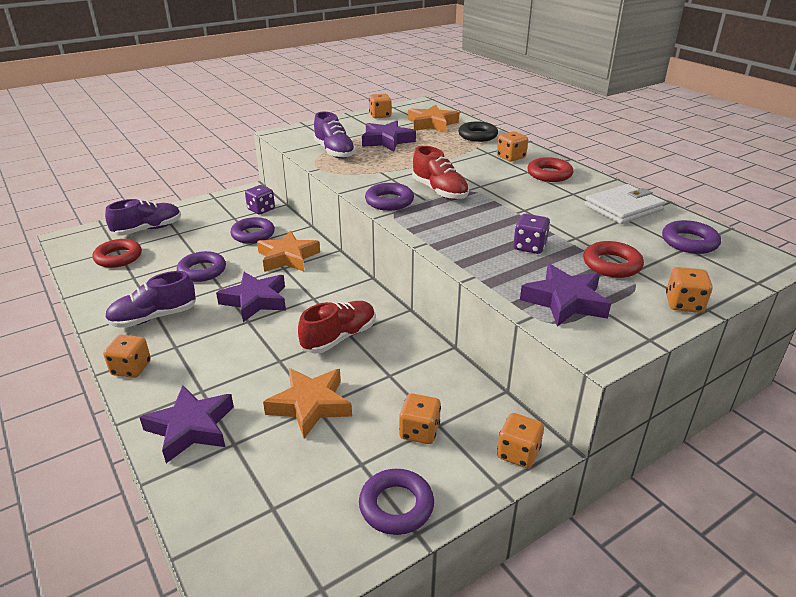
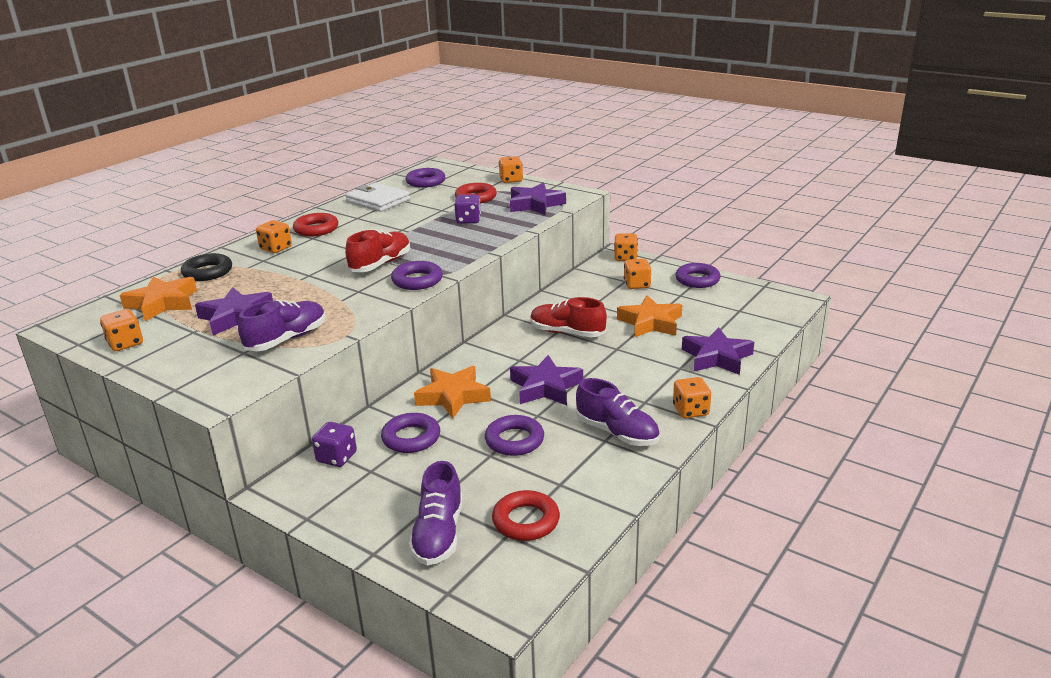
camera: 110 degrees left, 5 degrees down
(148, 229) = (438, 534): purple shoe -> purple shoe turned 120 degrees counterclockwise

